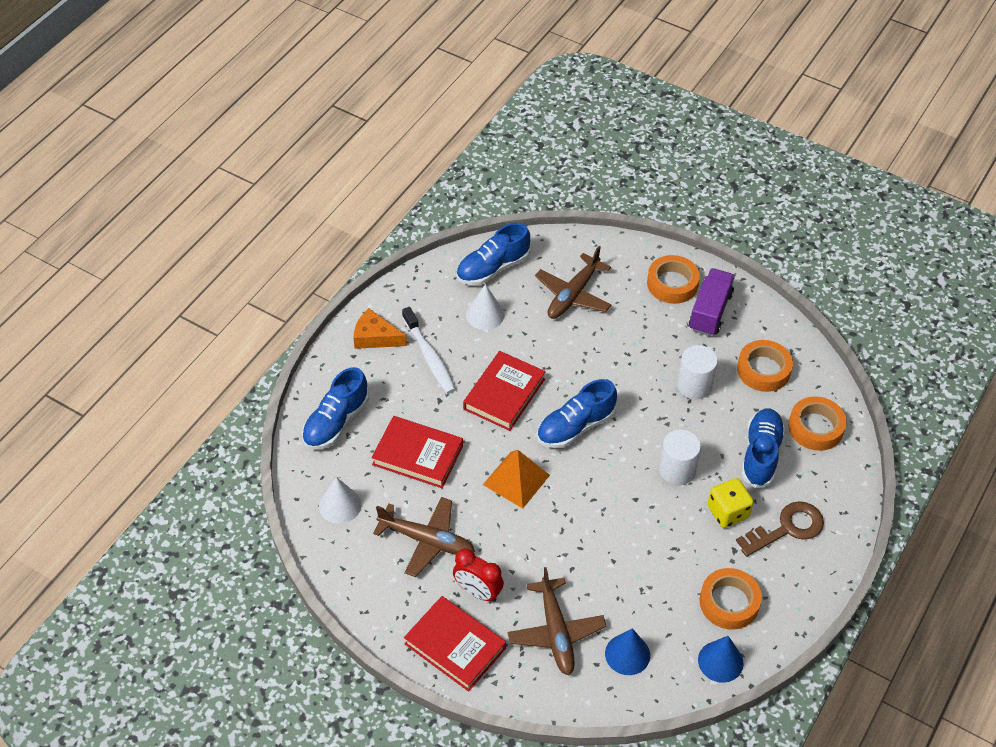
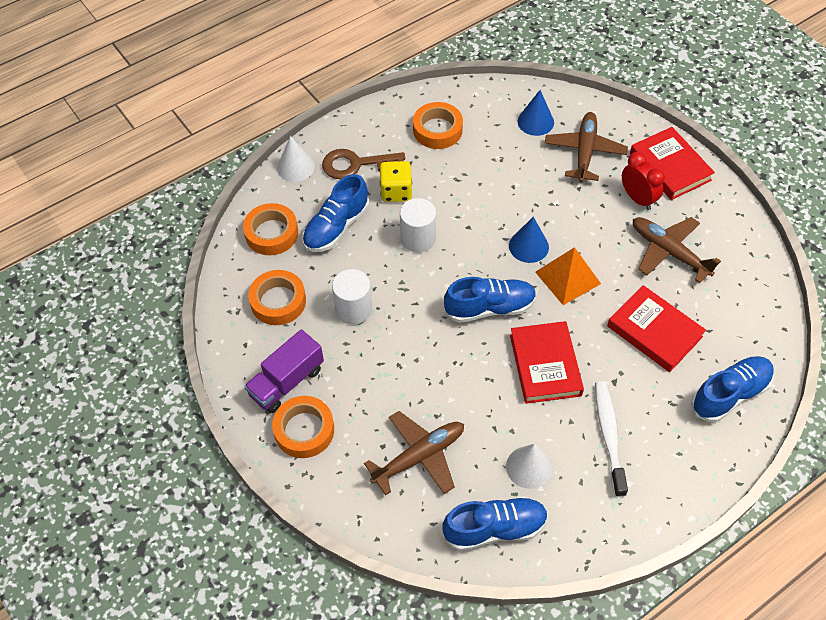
camera: 155 degrees left, 5 degrees up
(340, 505) = (743, 308): white cone -> white cone (295, 167)
(375, 337) = (663, 483): orange cheese -> none
(504, 394) = (545, 365): red book -> red book turned 60 degrees counterclockwise
(720, 661) = (468, 97): blue cone -> blue cone (528, 246)

